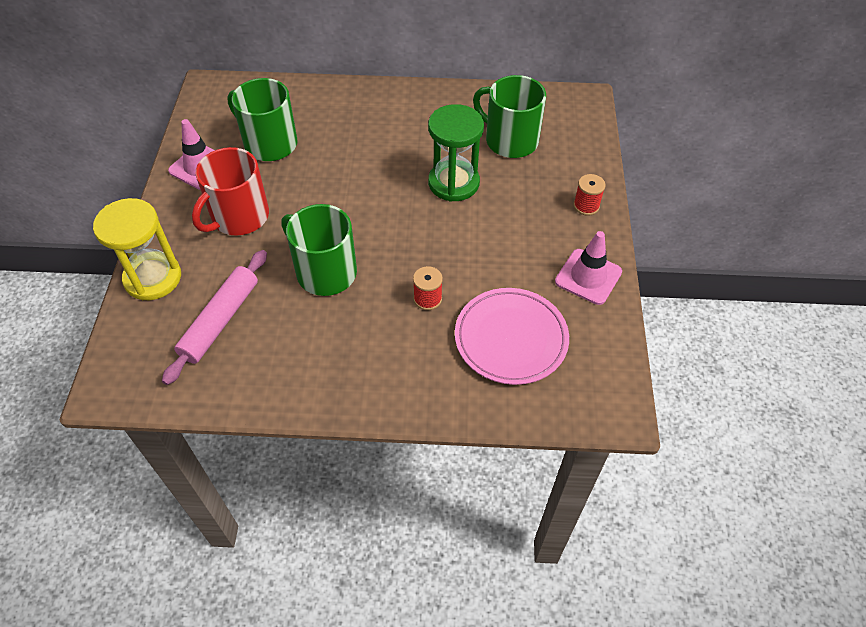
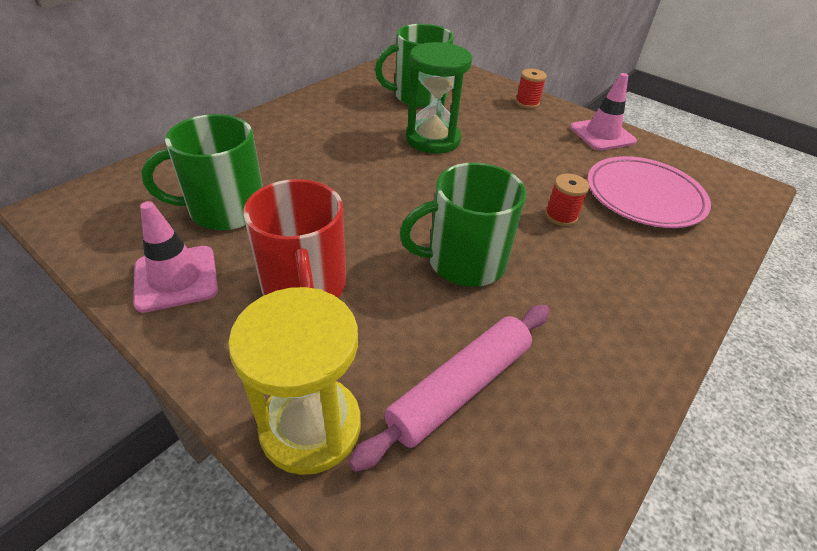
camera: 55 degrees left, 10 degrees down
(220, 321) = (459, 387): pink rolling pin -> pink rolling pin turned 75 degrees clockwise

